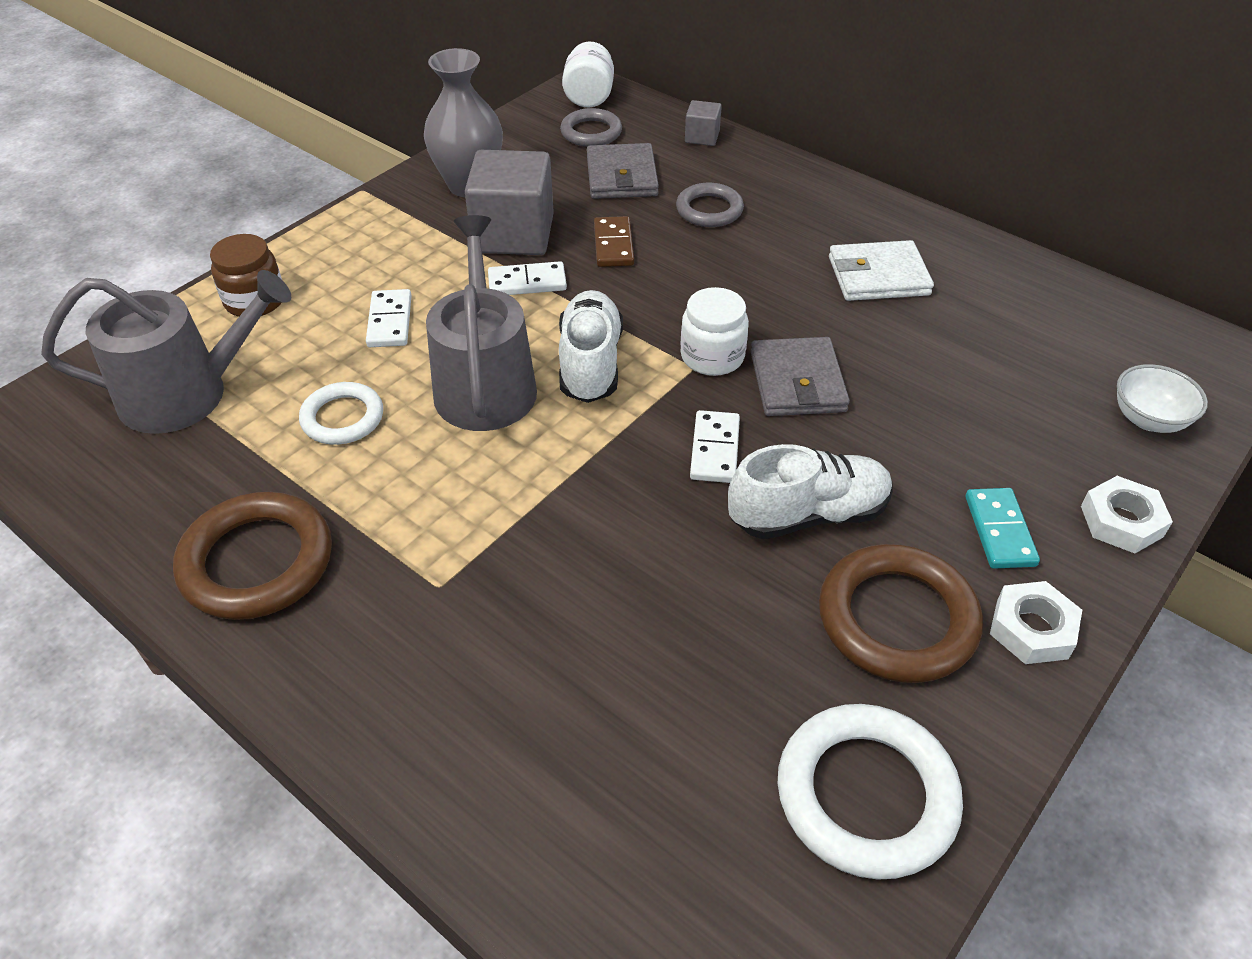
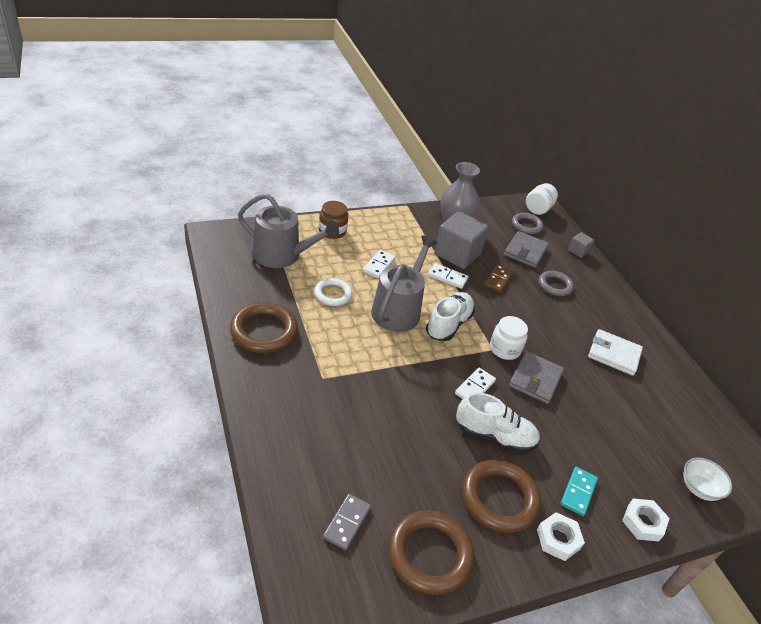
camera: 25 degrees right, 5 degrees down
(685, 835) = (347, 522): none -> grey domino
(866, 795) = (430, 555): white ring -> brown ring

